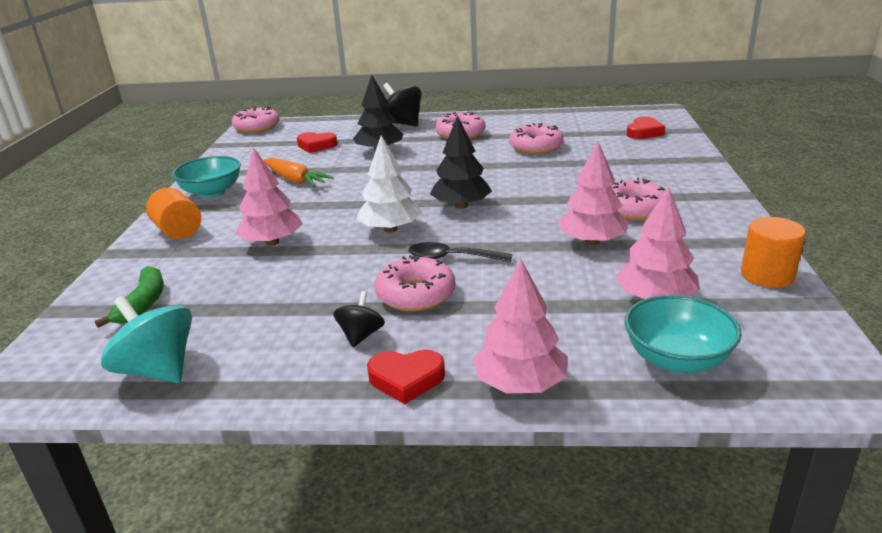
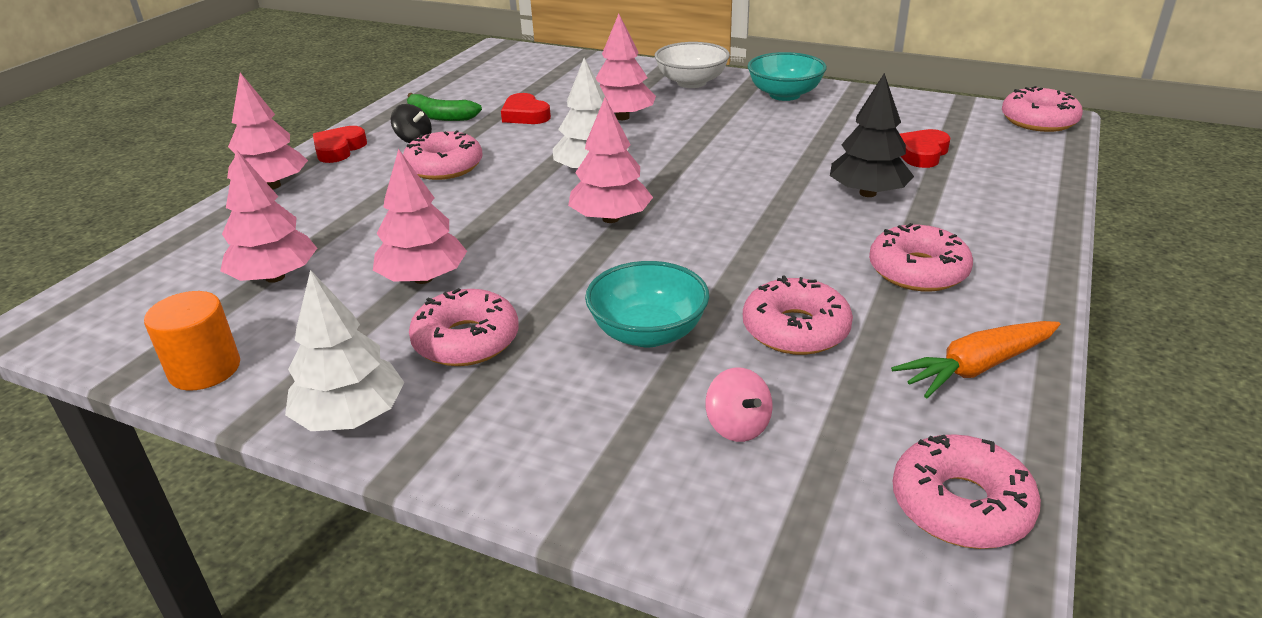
camera: 110 degrees right, 5 degrees up
(143, 303) = (562, 75): green banana -> green banana (440, 116)
(158, 370) = (462, 81): turquoise spinning top -> none
(178, 231) = (691, 82): orange cylinder -> white bowl
(295, 180) = (788, 134): orange carrot -> orange carrot (976, 368)
(402, 124) = (1008, 227): black spinning top -> none
(452, 258) = (488, 192): black spoon -> none
(461, 206) = (610, 218): black tree -> pink tree
(612, 116) = (960, 505): none -> pink donut
(616, 146) = (737, 426): none -> pink spinning top
(644, 132) = (800, 504): red heart -> red heart (525, 115)
(676, 359) = (194, 255): turquoise bowl -> turquoise bowl (648, 333)
(728, 216) = (351, 416): none -> white tree

